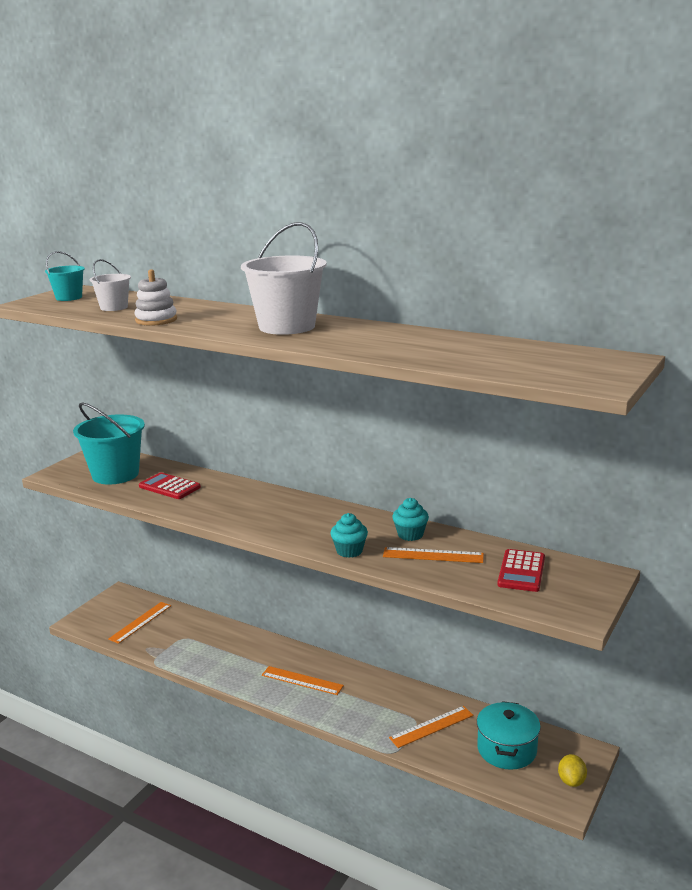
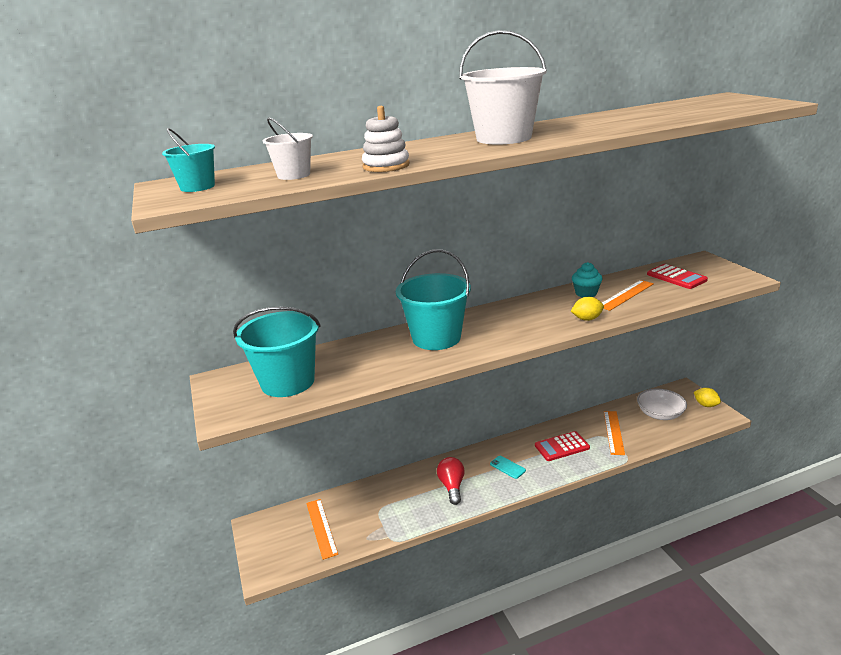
camera: 50 degrees left, 5 degrees up
(169, 487) = (363, 361): red calculator -> red calculator (562, 447)
(237, 499) = (436, 338): none -> turquoise bucket
(245, 661) = (452, 486): none -> red light bulb
(302, 680) = (507, 467): orange ruler -> turquoise phone
(349, 551) = (587, 319): turquoise cupcake -> yellow lemon
(507, 749) = (660, 414): turquoise pot -> white bowl

